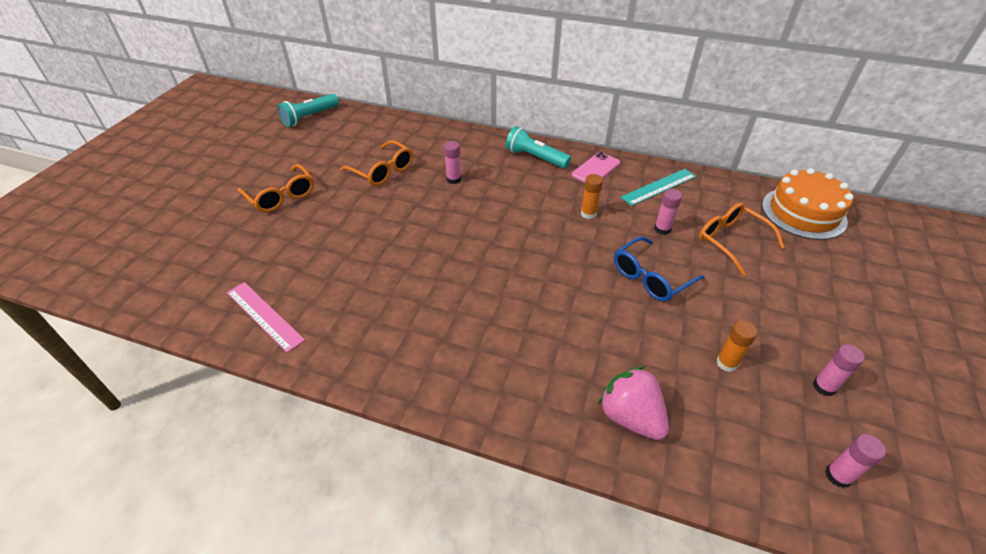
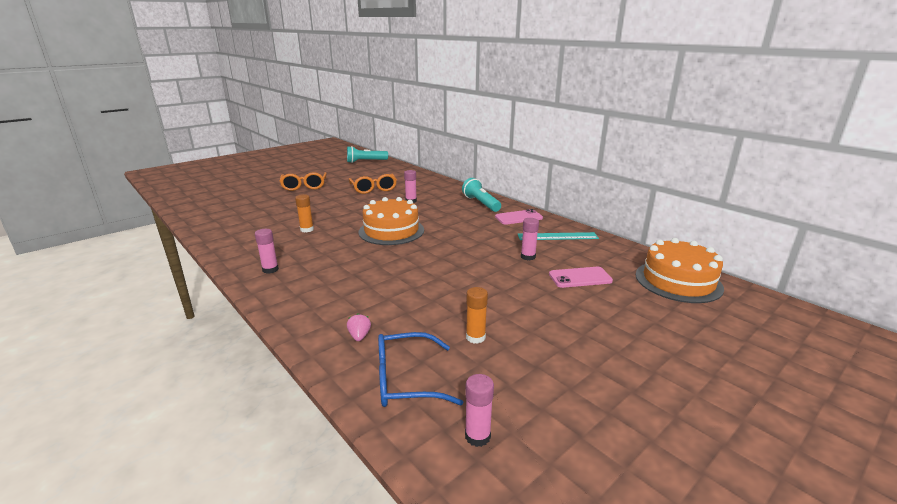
camera: 30 degrees right, 20 degrees down
(264, 315) = (226, 226): pink ruler -> none
(488, 241) = (391, 231): none -> orange cake
(588, 214) = (480, 236): orange glue stick -> orange glue stick (307, 229)
(630, 416) = (359, 336): pink strawberry -> pink strawberry, size x0.46
(650, 277) = (480, 277): blue glasses -> blue glasses (406, 380)
(731, 241) = (580, 278): orange glasses -> pink phone
(824, 387) = (545, 381): pink glue stick -> pink glue stick (270, 269)

